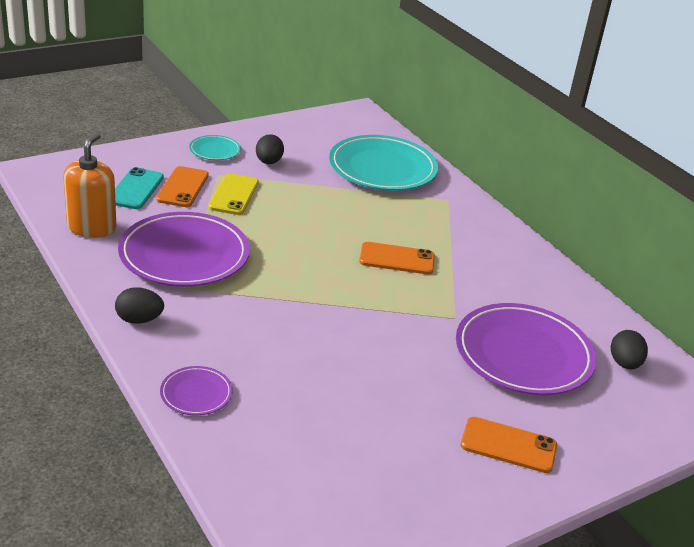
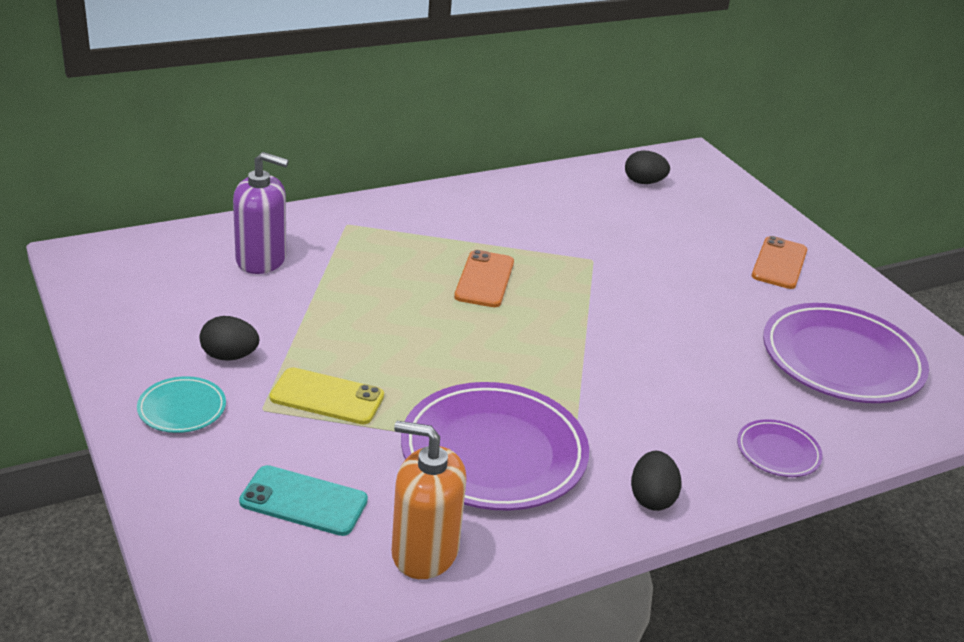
camera: 85 degrees left, 0 degrees up
(183, 187) = (301, 448): orange phone -> none
(382, 168) = (261, 259): turquoise plate -> purple soap dispenser
(523, 354) = (645, 231): purple plate -> purple plate (841, 360)

